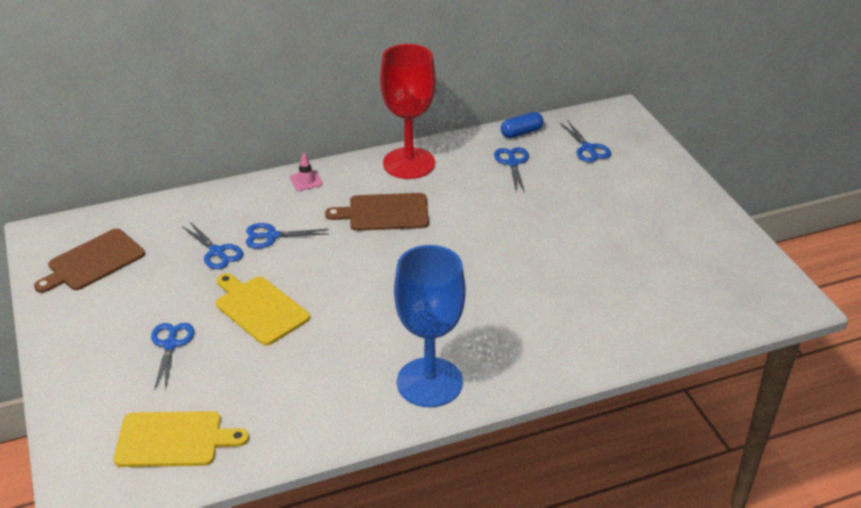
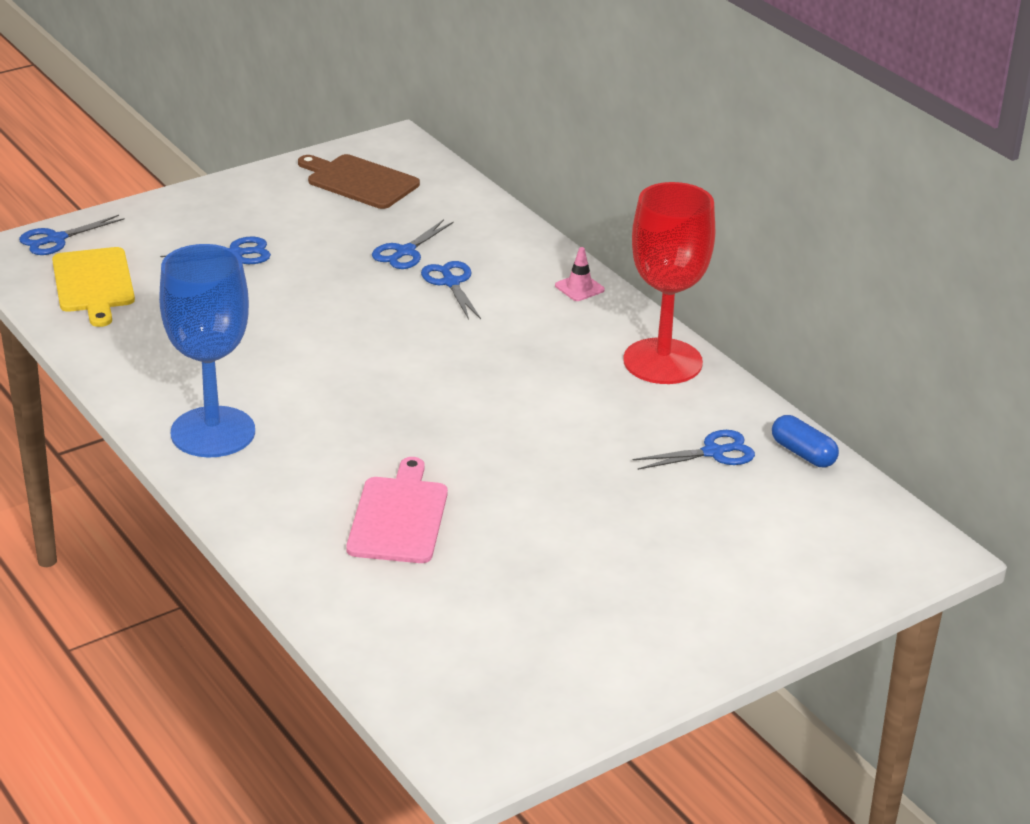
camera: 75 degrees right, 5 degrees down
(259, 308) = (312, 297): yellow cutting board -> none
(384, 213) = (536, 357): brown cutting board -> none
(554, 300) = (399, 517): none -> pink cutting board
(588, 148) = (795, 523): blue scissors -> blue scissors (56, 239)

